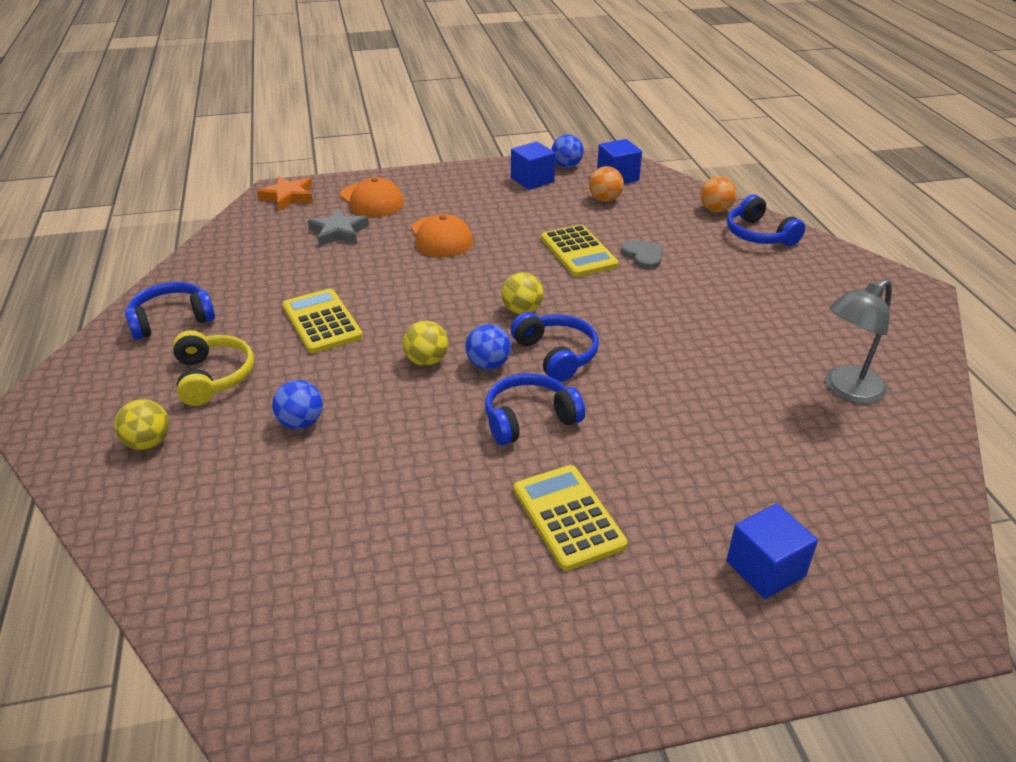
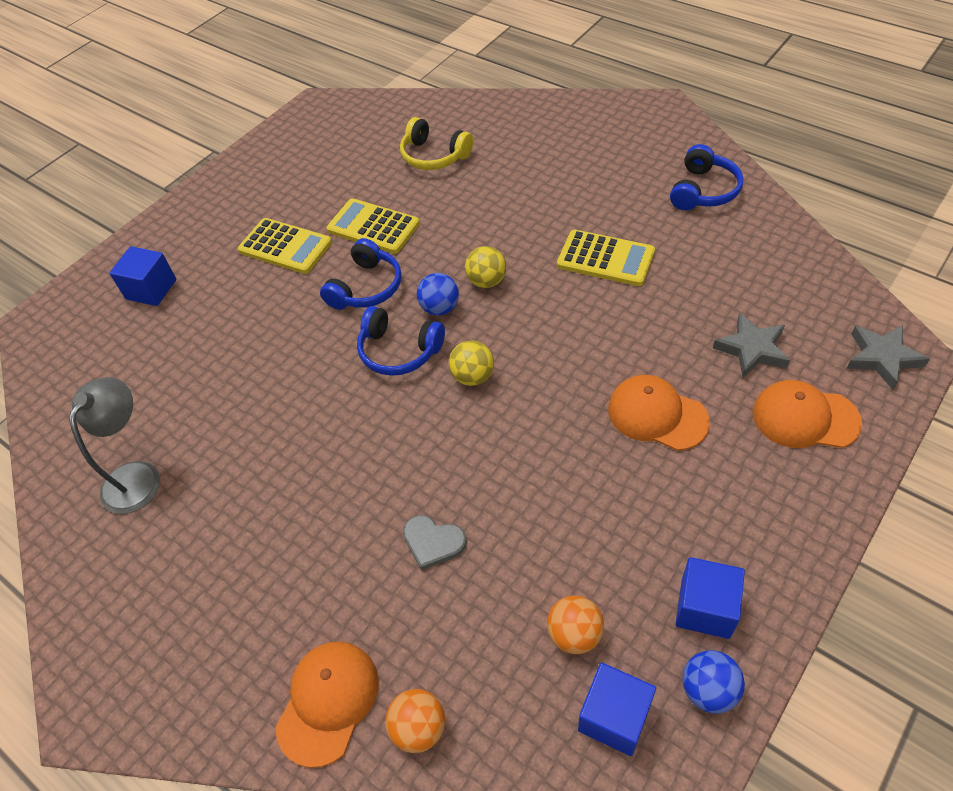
camera: 145 degrees right, 15 degrees up
(148, 443) = (566, 134): yellow ball -> none
(213, 377) = (602, 181): yellow headphones -> yellow headphones (434, 156)
(288, 197) = (882, 358): orange star -> grey star
(301, 423) = (503, 194): blue ball -> none
(578, 252) = (504, 496): yellow calculator -> yellow calculator (373, 227)
(759, 235) = (328, 702): blue headphones -> orange cap

